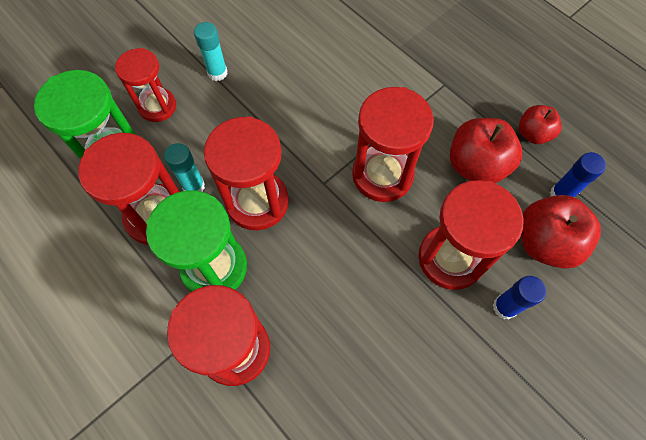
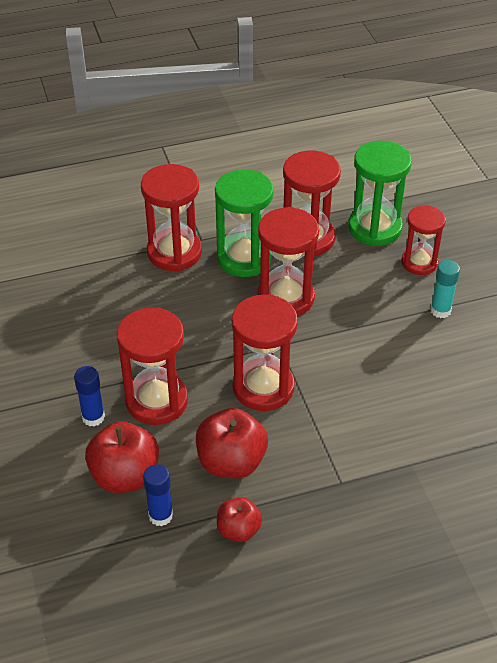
camera: 115 degrees right, 20 degrees down
(194, 186) = (323, 265): turquoise glue stick -> none

